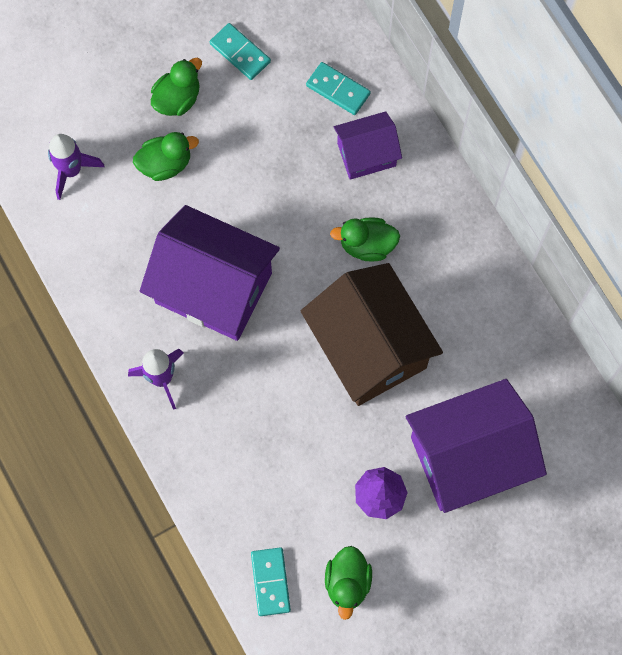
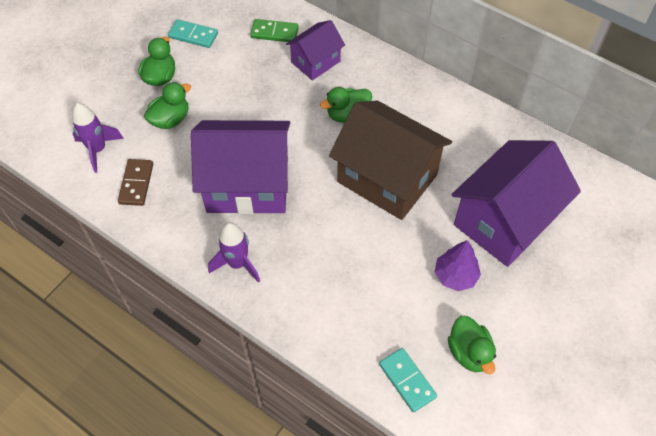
camera: 25 degrees left, 15 degrees down
(96, 233) = (136, 183): none -> brown domino
(338, 90) = (274, 33): turquoise domino -> green domino

